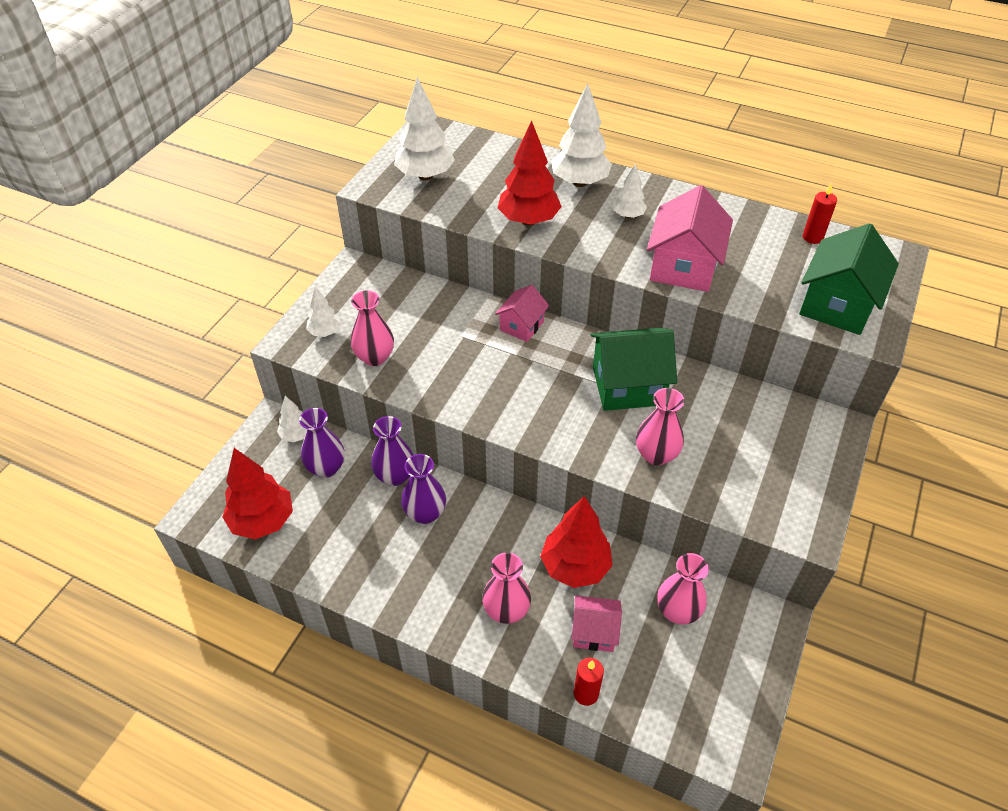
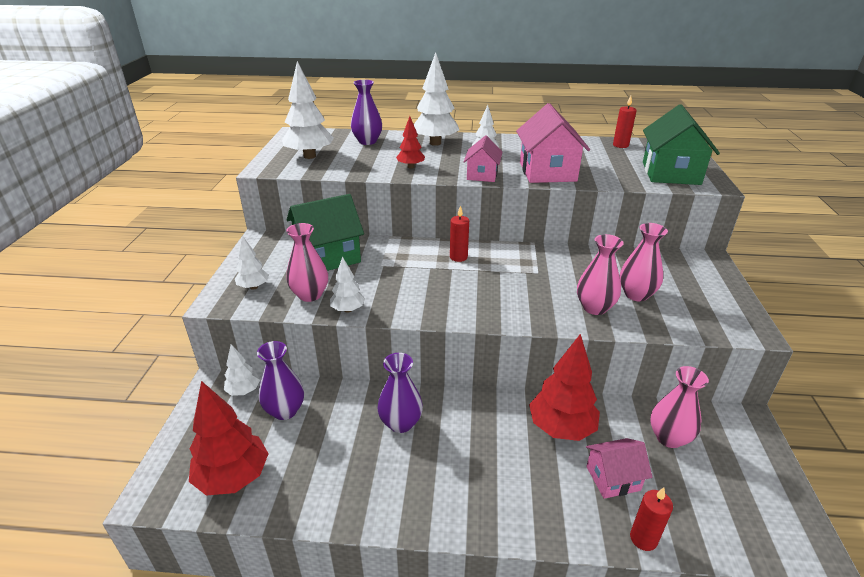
camera: 20 degrees left, 15 degrees down
(395, 476) = (357, 400): purple vase -> purple vase (367, 141)
(403, 386) = (348, 310): none -> white tree
(506, 610) = (523, 485): pink vase -> pink vase (636, 294)
(521, 326) = (428, 249): pink house -> pink house (482, 175)
(528, 220) = (411, 167): red tree -> red tree, size x0.55
(549, 346) = (458, 257): none -> red candle
(628, 386) = (538, 269): green house -> green house (328, 256)

